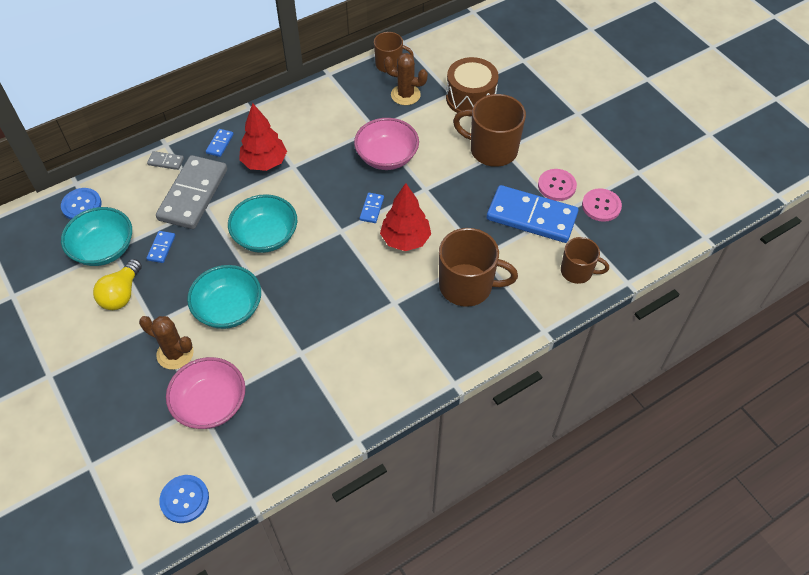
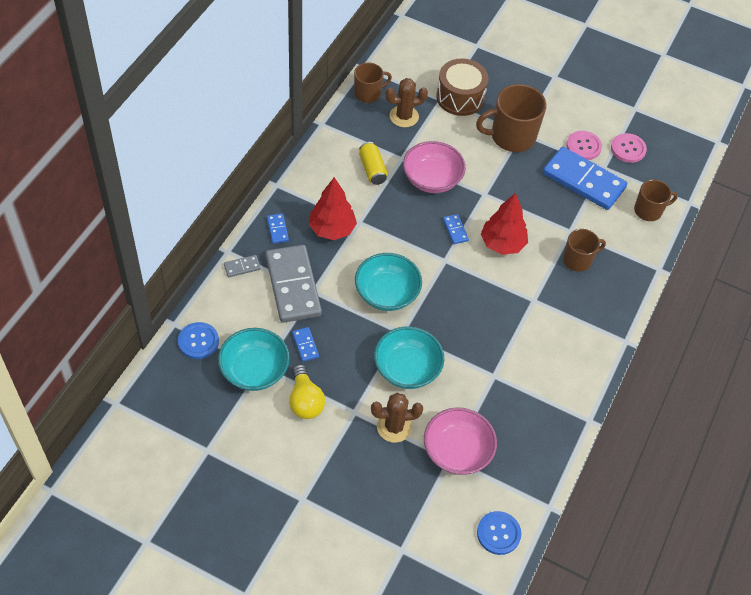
camera: 35 degrees left, 0 degrees up
(341, 127) = (372, 169): none -> yellow can
(467, 286) = (578, 260): brown mug -> brown mug, size x0.61
(531, 216) = (583, 181): blue domino -> blue domino turned 45 degrees clockwise

